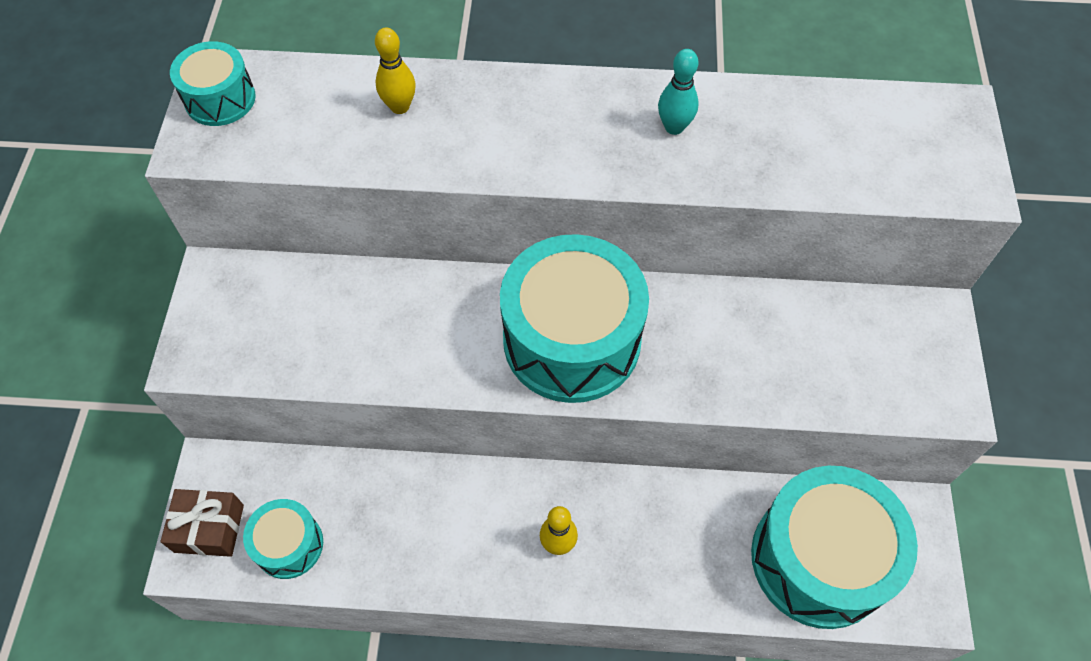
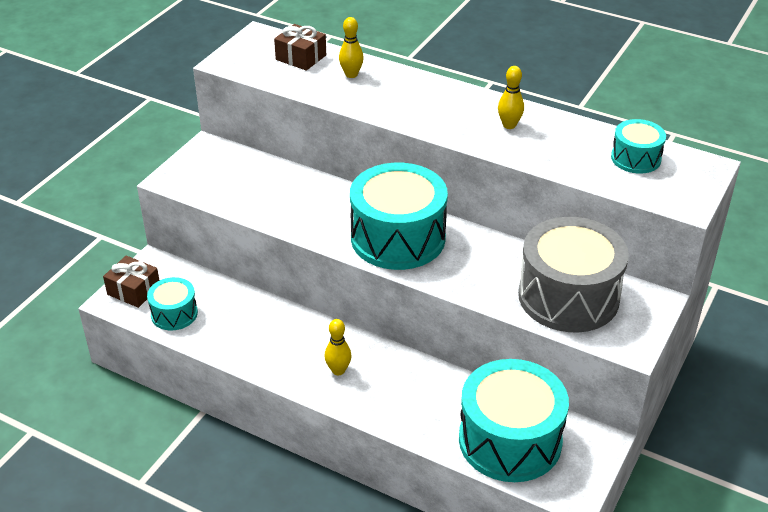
camera: 25 degrees right, 20 degrees down
(220, 99) = (254, 46): turquoise drum -> turquoise drum (636, 158)
(305, 98) = (301, 57): none -> brown gift
(674, 127) = (509, 125): turquoise bowling pin -> yellow bowling pin
(837, 352) = (568, 296): none -> grey drum

